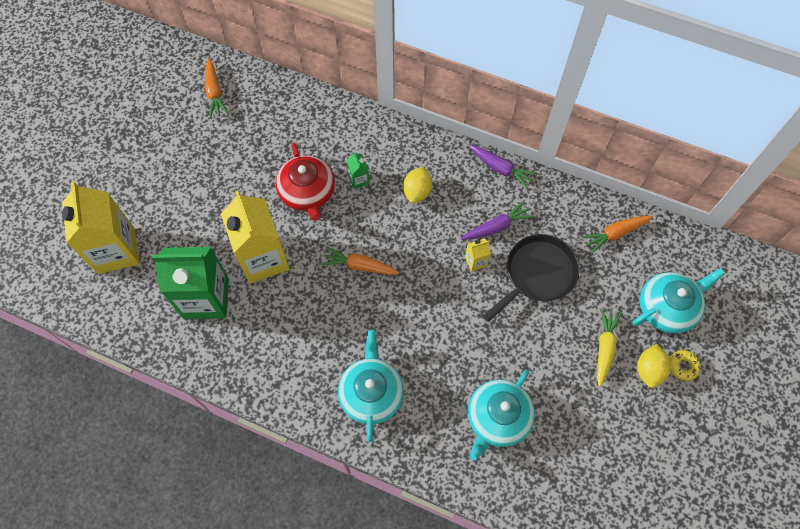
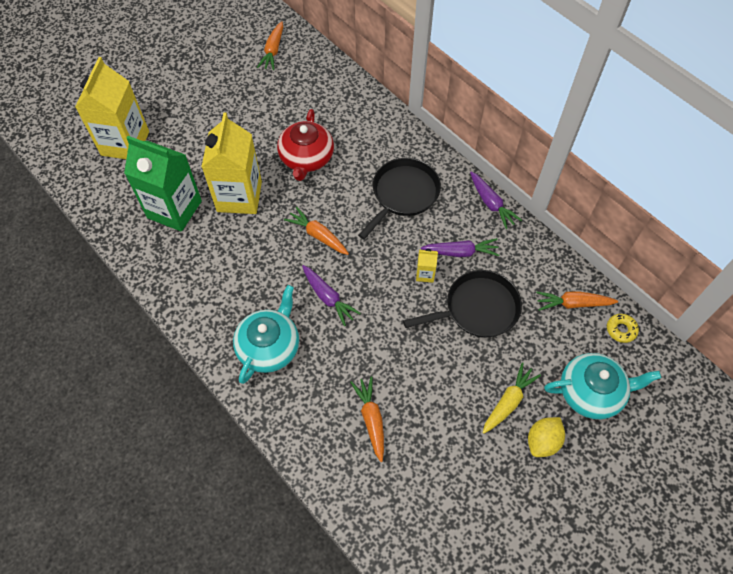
camera: 25 degrees right, 5 degrees down
(359, 180) = (356, 164): green carton -> none
(400, 322) = (328, 298): none -> purple carrot
(417, 192) = (403, 194): yellow lemon -> black pan
(497, 418) = (371, 419): turquoise teapot -> orange carrot
(683, 366) = (579, 453): yellow donut -> yellow donut (621, 330)

